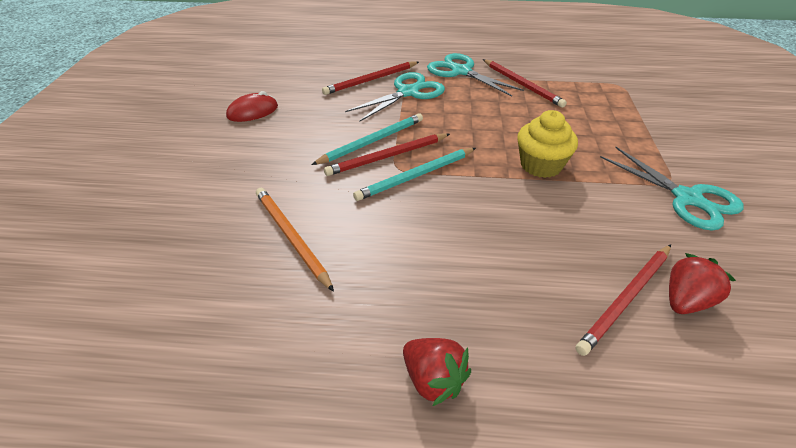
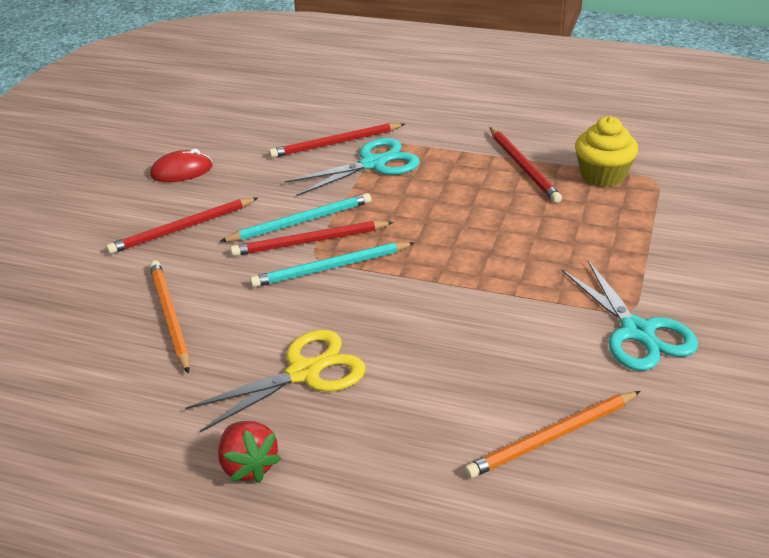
camera: 15 degrees right, 5 degrees down
(439, 273) = (304, 373): none -> yellow scissors
(461, 72) = (454, 142): turquoise scissors -> none
(541, 165) = (483, 272): yellow cupcake -> yellow cupcake (602, 175)
(626, 299) = (487, 426): red pencil -> red pencil (182, 228)
(686, 301) = (552, 437): red strawberry -> orange pencil

